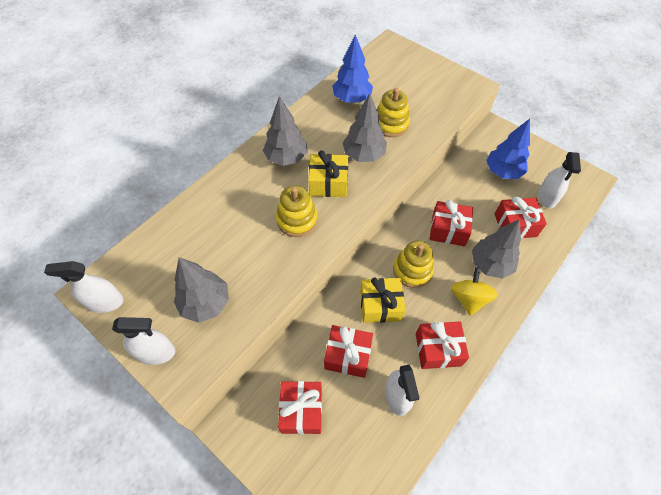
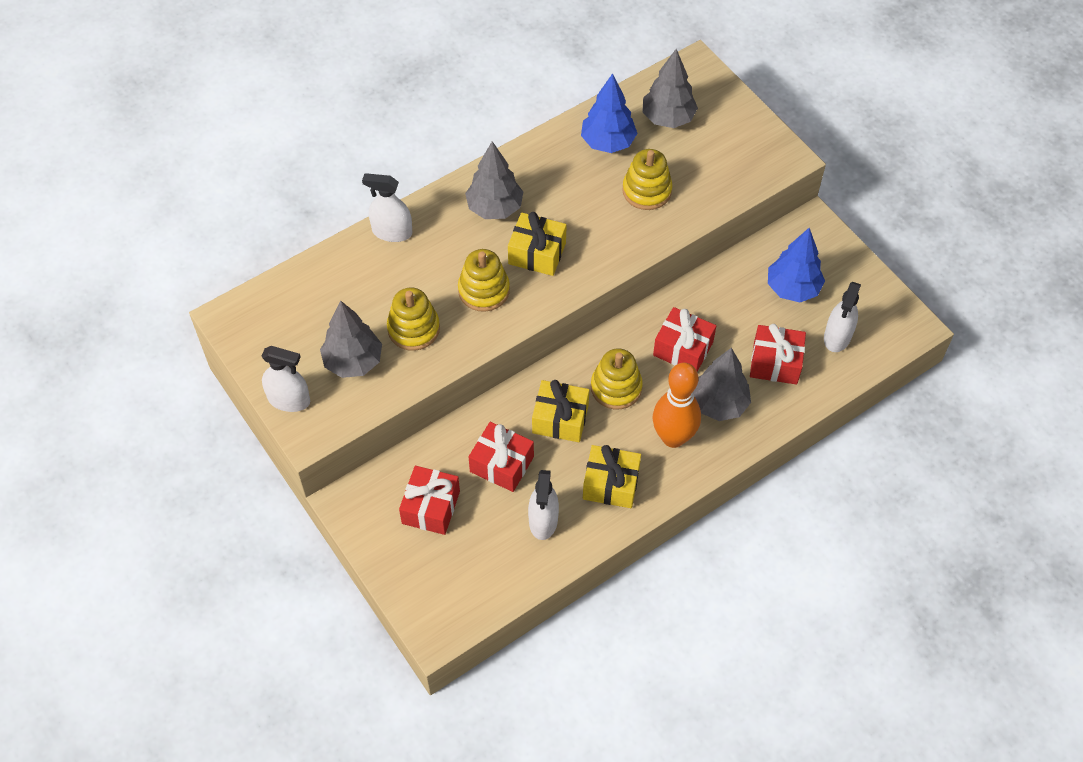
camera: 15 degrees right, 0 degrees up
(105, 302) = (244, 334): white spray bottle -> white spray bottle (392, 232)
(249, 263) = (413, 329): none -> yellow stacking toy
(363, 155) = (595, 226): grey tree -> grey tree (668, 118)
(438, 349) = (611, 484): red gift -> yellow gift
(469, 298) = (673, 437): yellow spinning top -> orange bowling pin

